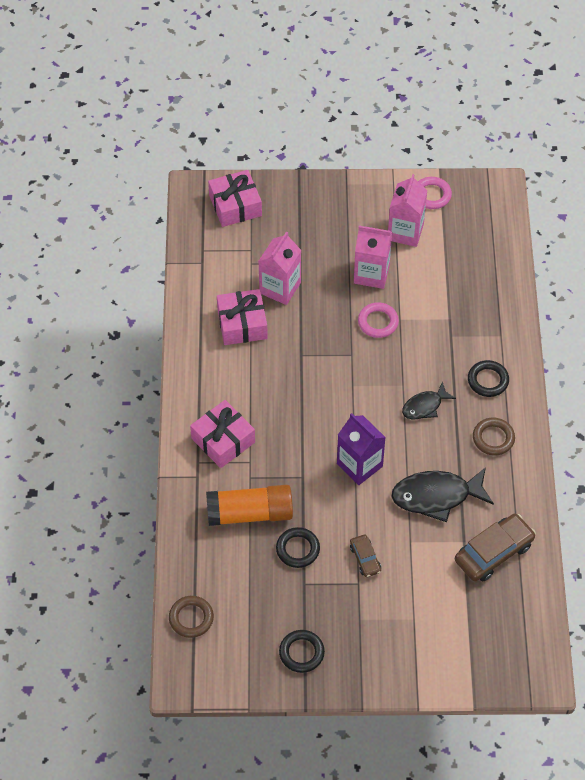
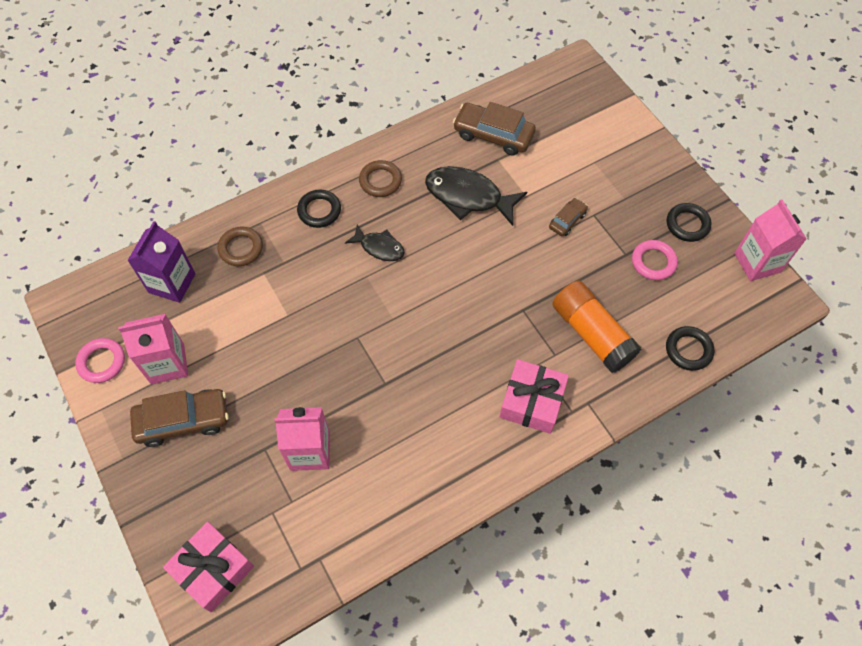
camera: 120 degrees left, 5 degrees up
(191, 618) = (728, 325): brown ring -> brown ring (241, 248)
(242, 324) = (380, 464): pink gift -> none
(298, 549) = (597, 276): black ring -> black ring (688, 350)
(352, 225) = (183, 421): none -> brown car
(359, 465) = (478, 269): purple carton -> purple carton (172, 283)
(371, 274) = (242, 369): pink carton -> pink carton (757, 262)
(378, 322) = (303, 333): pink ring -> pink ring (653, 262)
(436, 496) = (468, 196): black fish -> black fish turned 150 degrees clockwise

